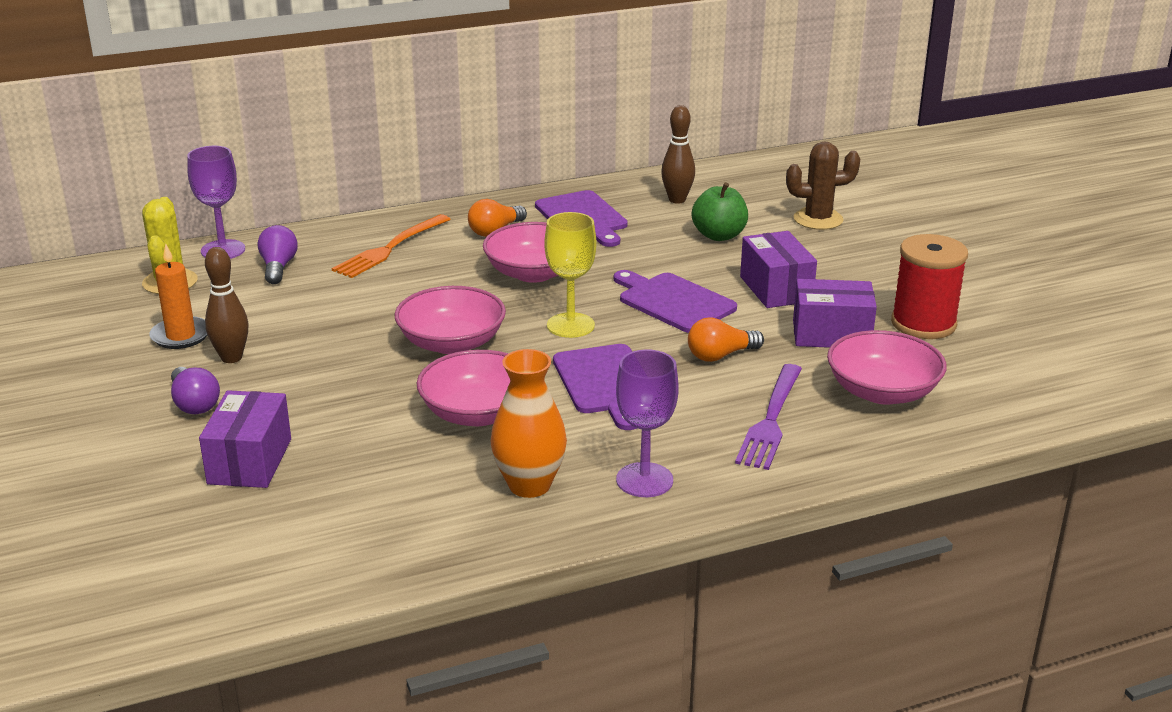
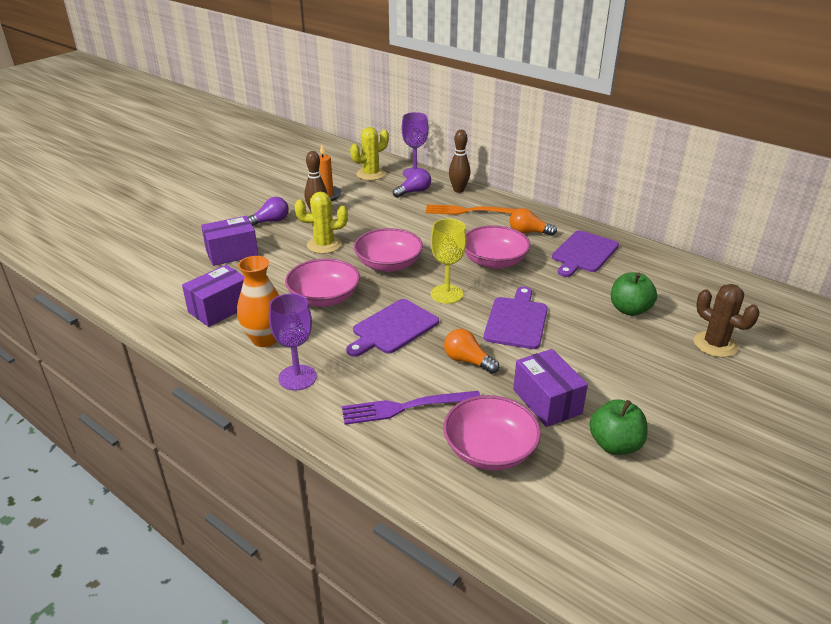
camera: 60 degrees right, 5 degrees up
(194, 403) = (270, 221): purple light bulb -> purple light bulb turned 150 degrees counterclockwise
(334, 376) = (324, 245): none -> yellow cactus
(677, 200) = (657, 277): brown bowling pin -> brown bowling pin (458, 190)
(776, 289) = (584, 357): purple box -> purple box (220, 308)
(923, 324) = (615, 444): red spool -> green apple

